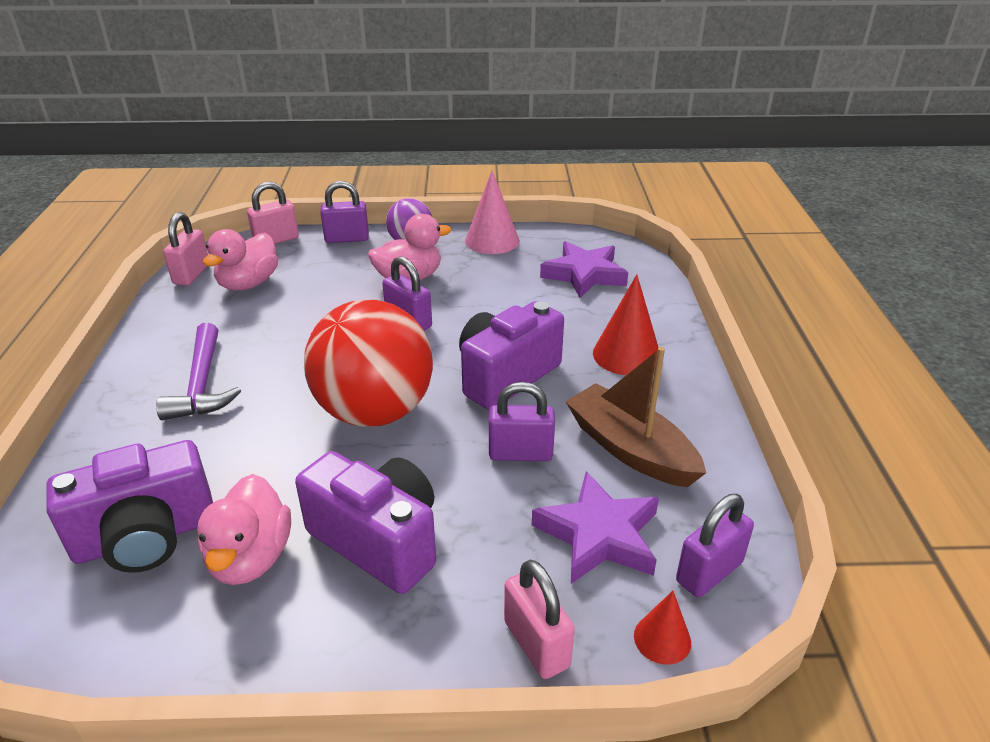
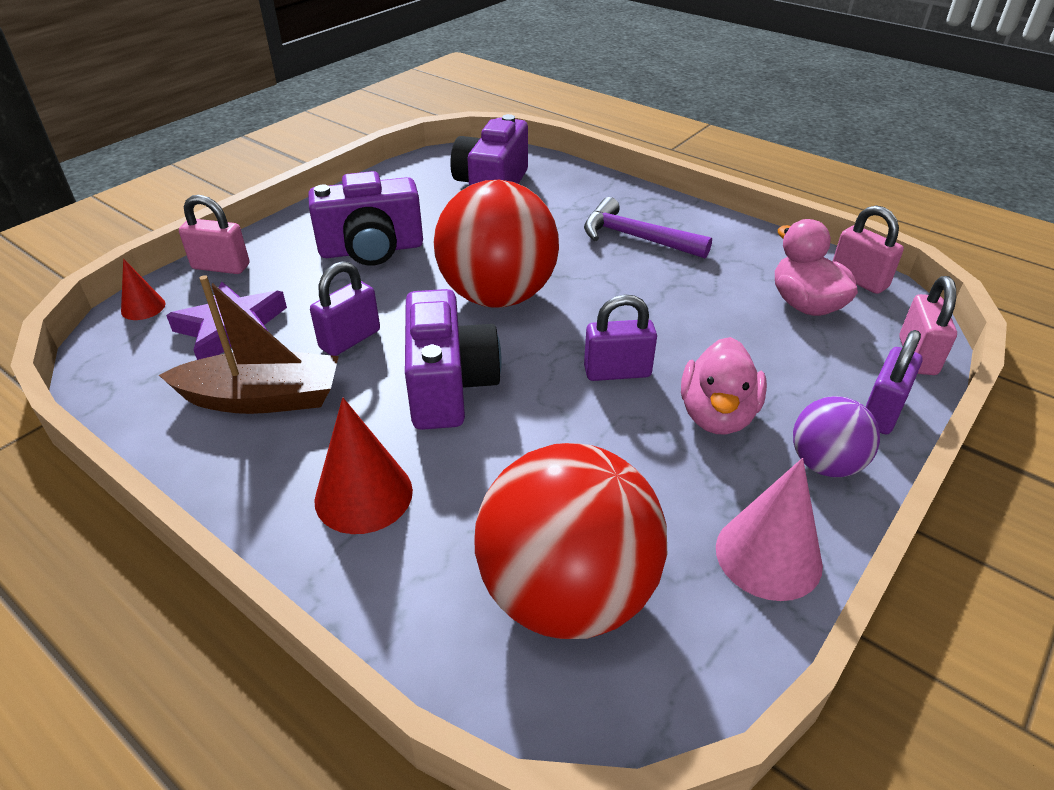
camera: 130 degrees right, 5 degrees up
(250, 558) = (426, 209): pink duck -> none
(584, 274) = (567, 593): purple star -> red ball
(709, 572) = (130, 355): purple padlock -> none

